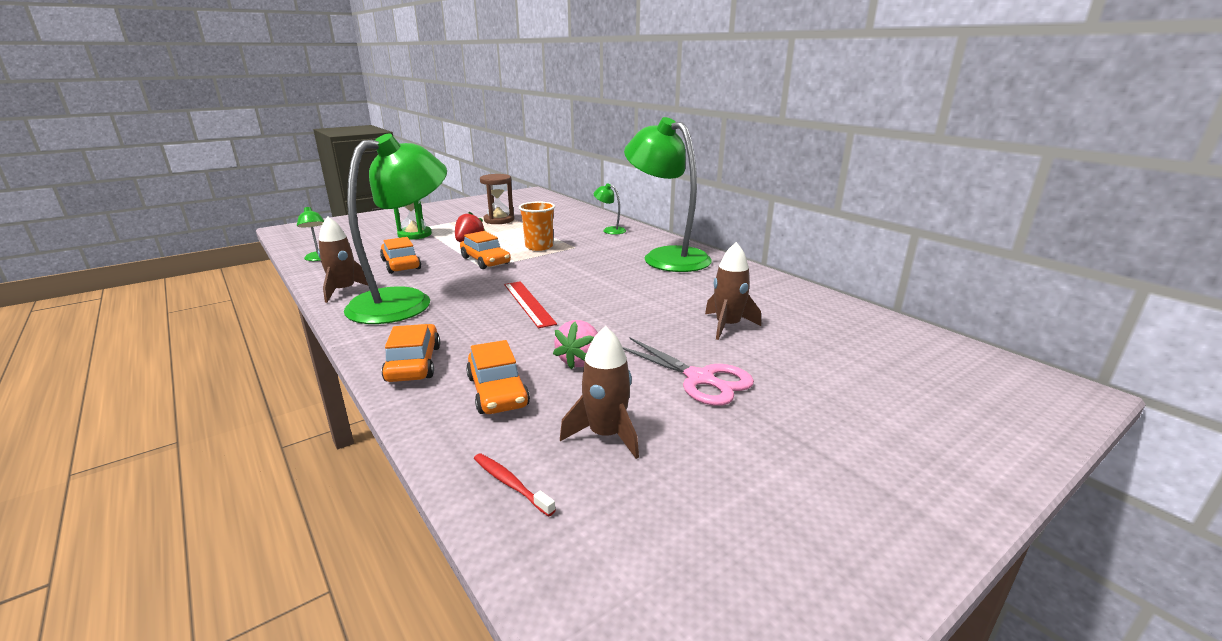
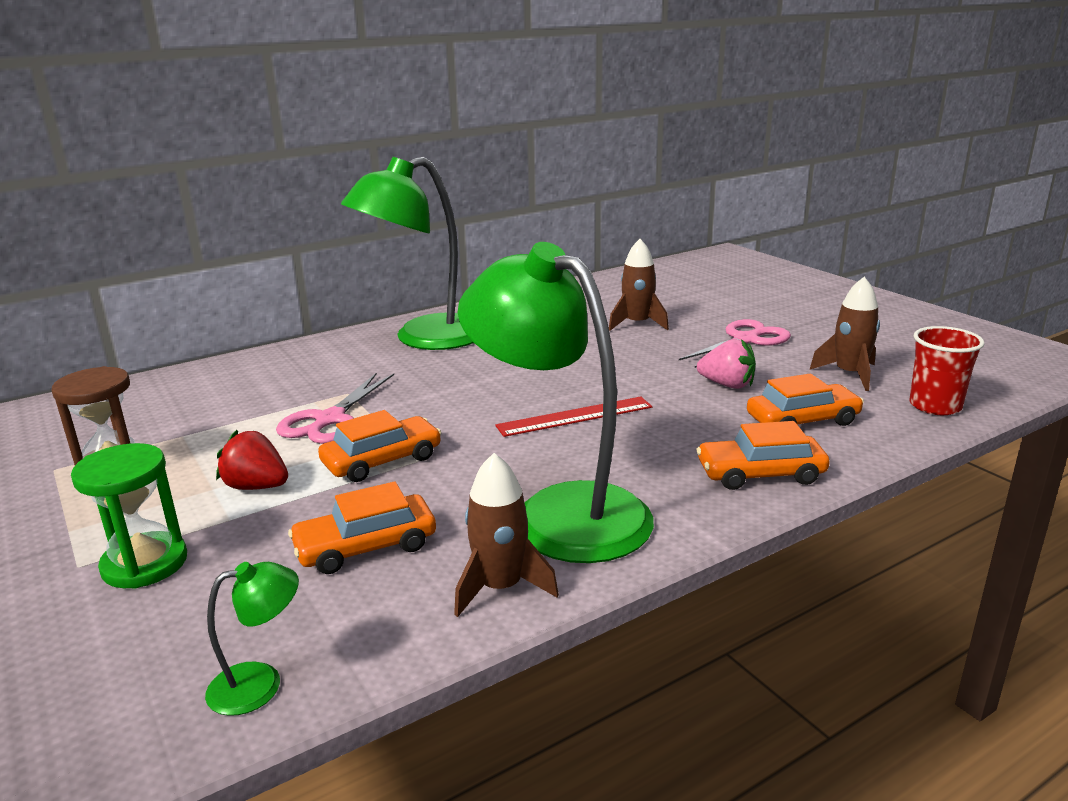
camera: 85 degrees left, 0 degrees up
(510, 484) = (935, 406): red toothbrush -> red cup
(539, 247) = (330, 419): orange cup -> pink scissors
(610, 230) = (275, 369): green lamp -> none

